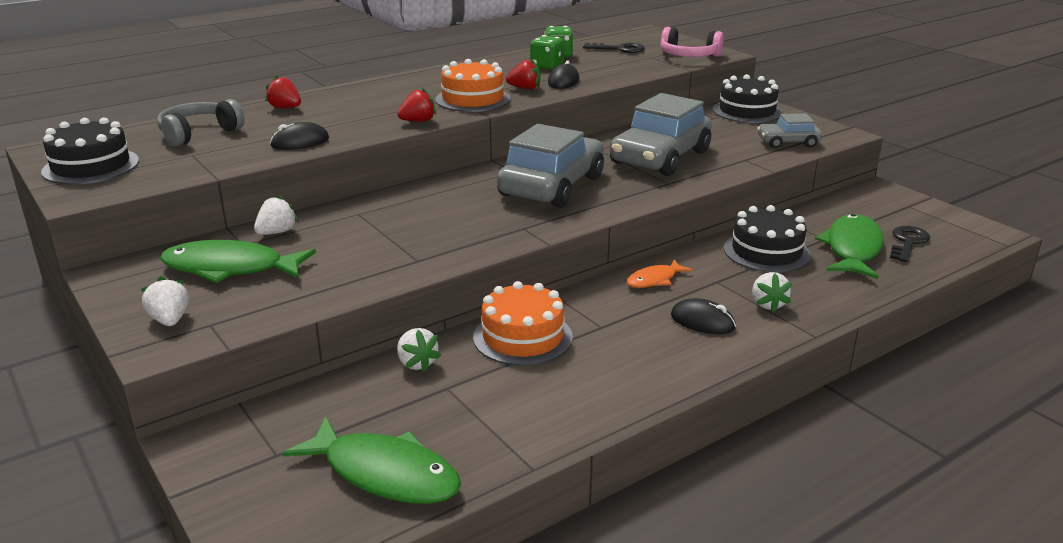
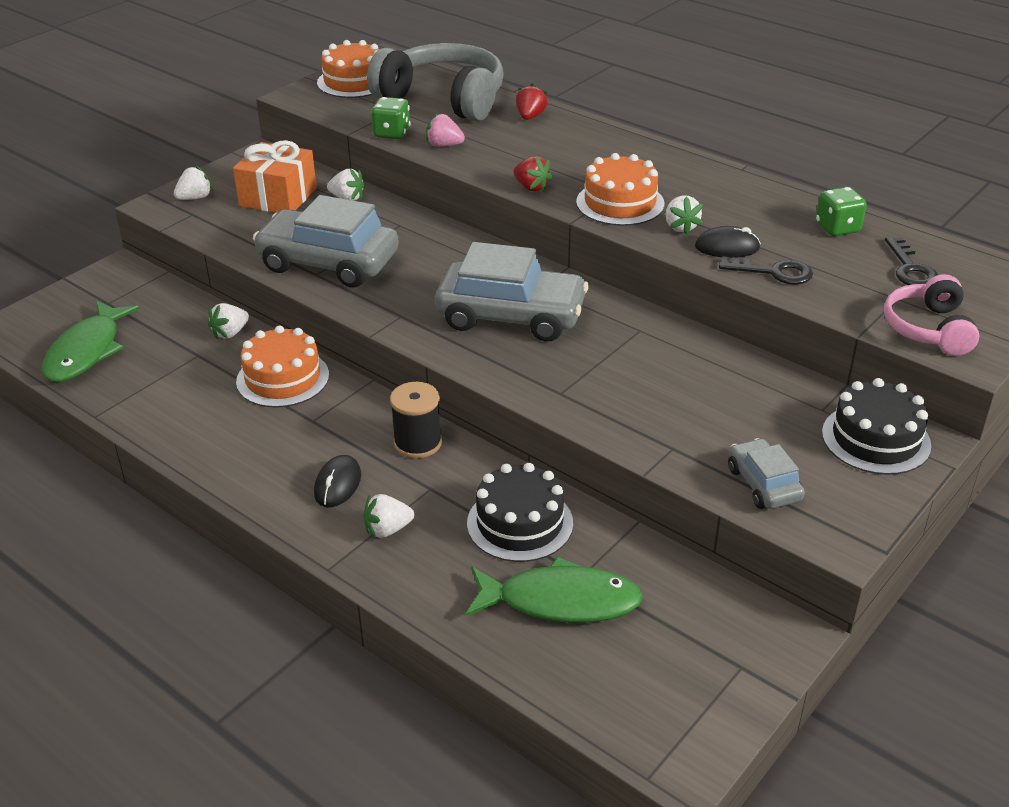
camera: 75 degrees right, 10 degrees up
(91, 166) = (354, 81): black cake -> orange cake
(199, 134) = (443, 99): grey headphones -> grey headphones, size x1.77
(230, 268) = (278, 197): green fish -> orange gift
(300, 142) = (444, 145): black mouse -> pink strawberry
(525, 88) = (680, 227): red strawberry -> white strawberry
(547, 66) = (782, 227): green dice -> green dice (392, 133)
(654, 280) = (417, 443): orange fish -> black spool
(660, 157) = (638, 378): grey car -> grey car (328, 262)
(907, 242) = (605, 658): black key -> black key (773, 272)

